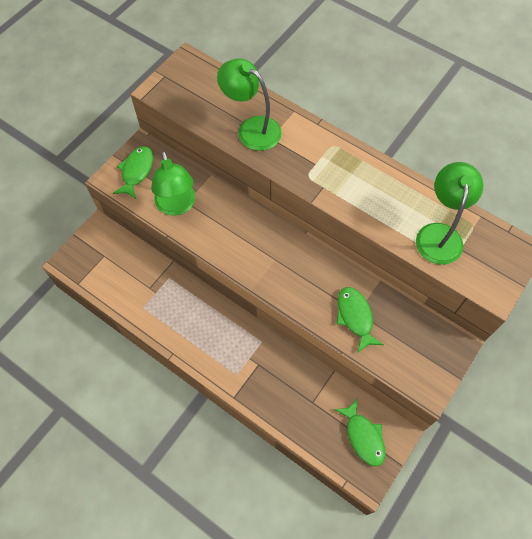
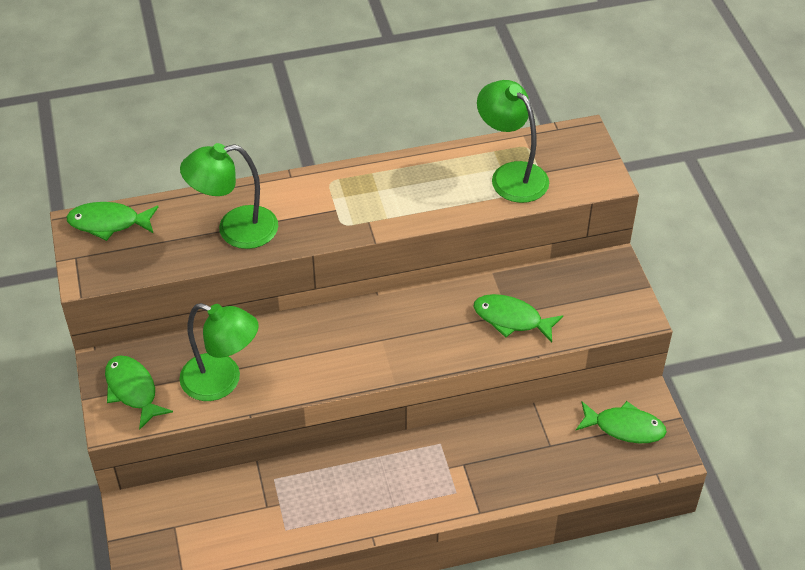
camera: 50 degrees left, 15 degrees down
(200, 71) = (108, 223): none -> green fish

